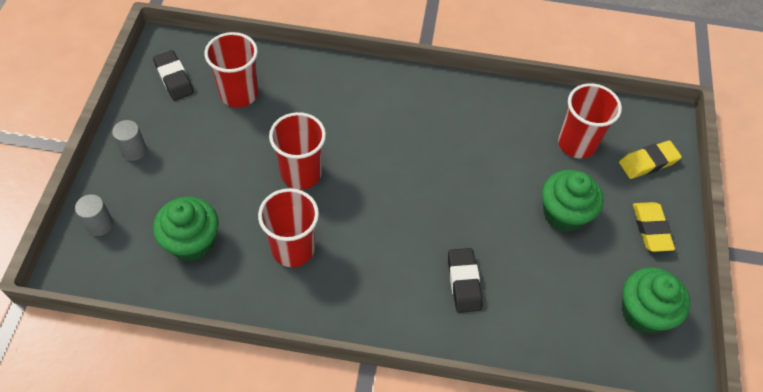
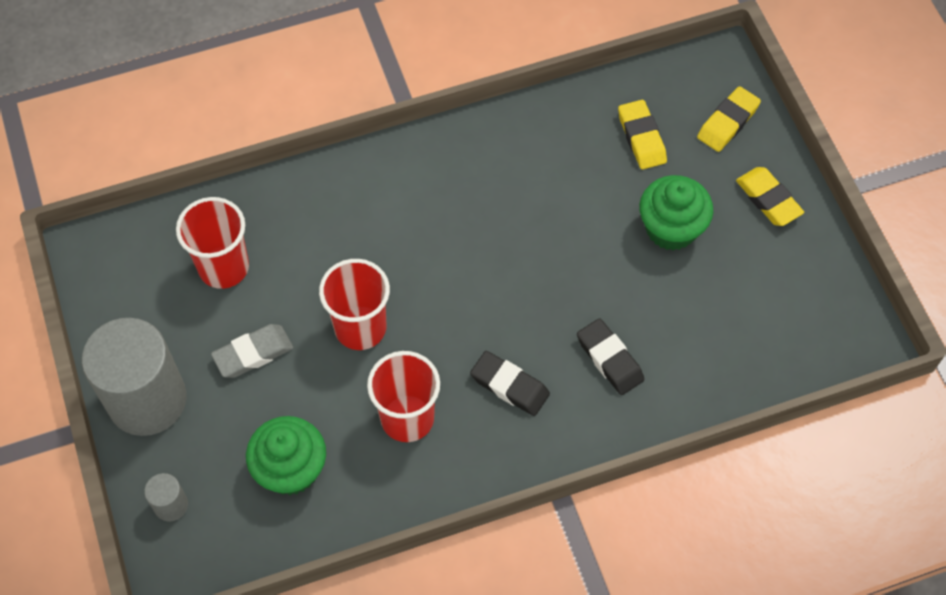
camera: 25 degrees left, 5 degrees up
(134, 150) = (147, 400): grey cylinder -> grey cylinder, size x2.38
(174, 78) = (131, 286): black eraser -> black eraser (509, 386)
(220, 155) = (253, 353): none -> grey eraser
(576, 144) = (641, 138): red cup -> yellow eraser
(643, 312) = (805, 296): green cupcake -> none

